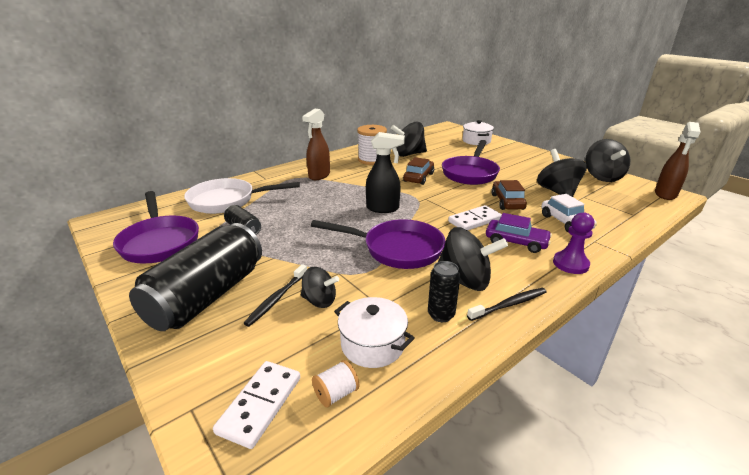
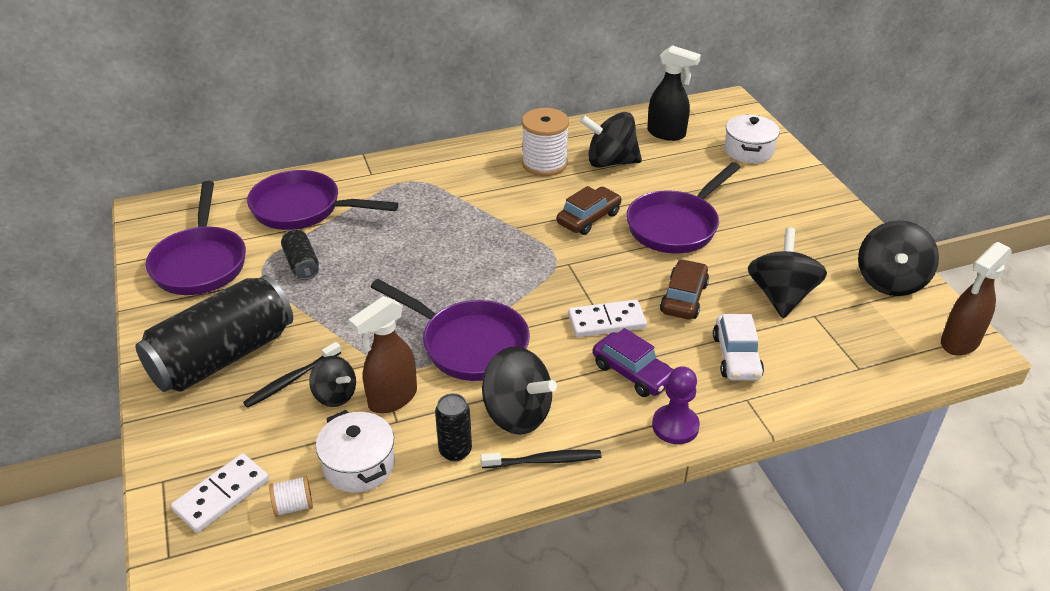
camera: 20 degrees right, 10 degrees up
(227, 201) = (303, 209): white pan -> purple pan
(319, 176) = (446, 184): brown spray bottle -> brown spray bottle (392, 399)
(383, 208) = (496, 269): black spray bottle -> black spray bottle (667, 134)

